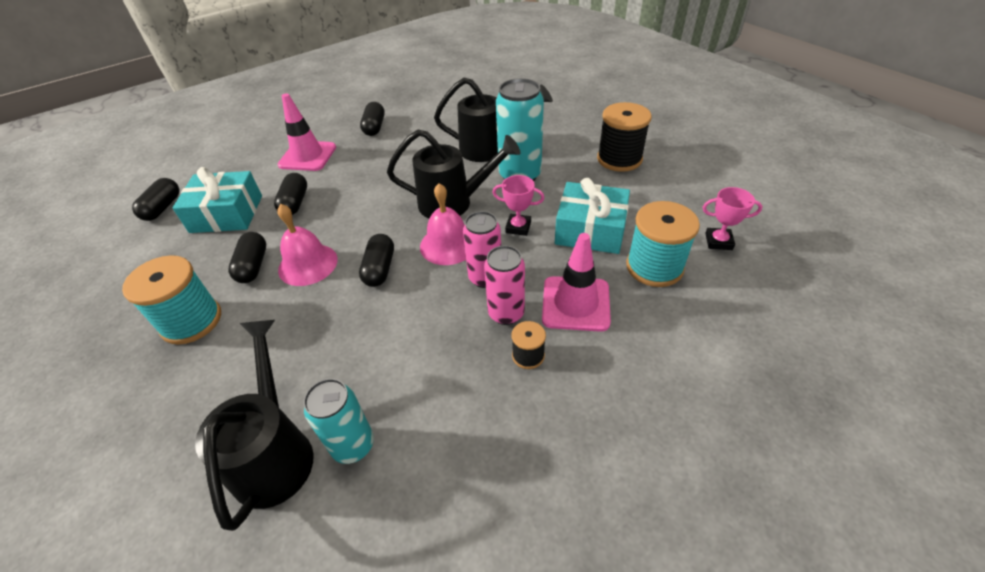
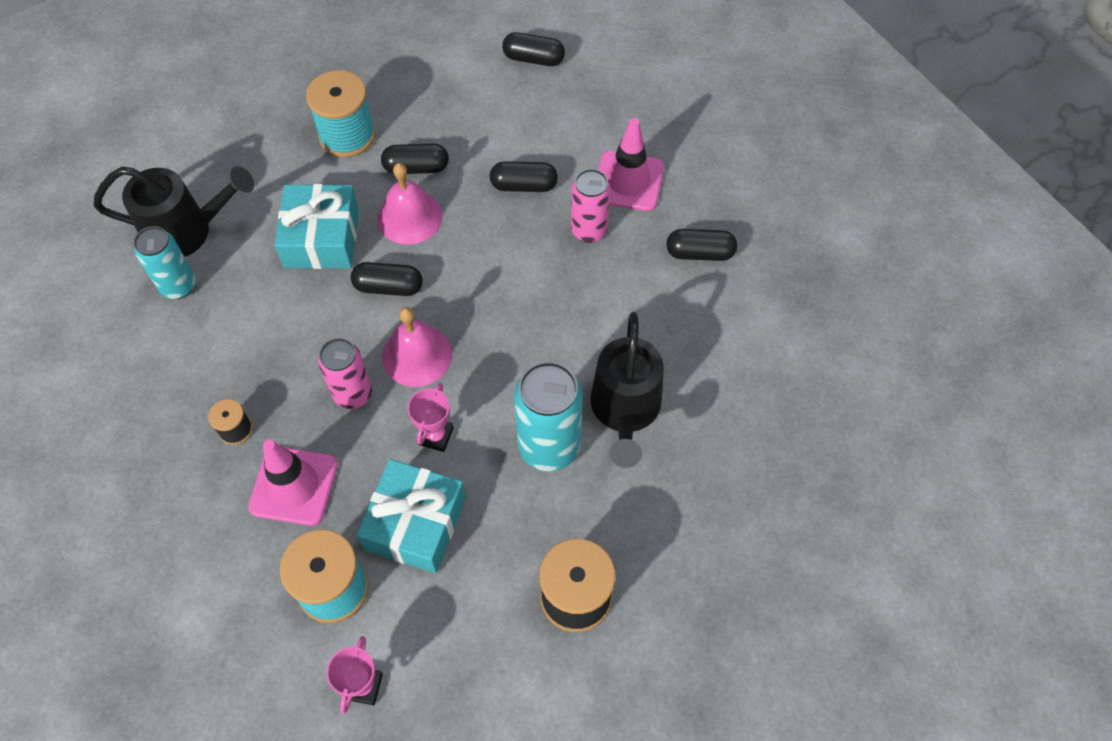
camera: 90 degrees right, 15 degrees up
(226, 214) = (512, 122): turquoise gift -> turquoise gift (321, 238)
(453, 203) = (497, 360): black watering can -> none
(506, 313) = (295, 412): pink can -> pink can (589, 230)

